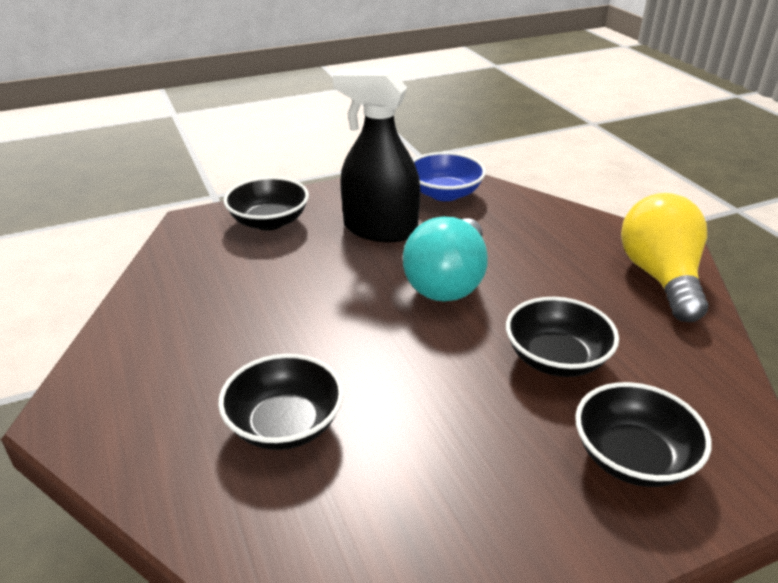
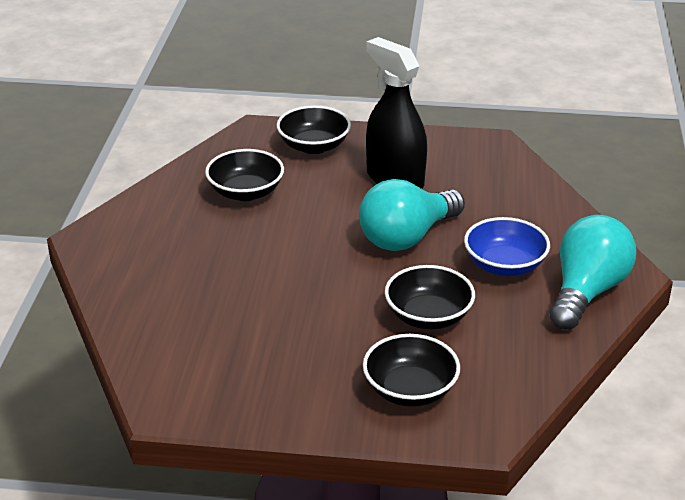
camera: 30 degrees right, 0 degrees up
(285, 424) = (208, 289): black bowl -> black bowl (246, 192)
(444, 193) = (481, 164): blue bowl -> blue bowl (504, 265)
(660, 278) = (586, 291): yellow light bulb -> turquoise light bulb

